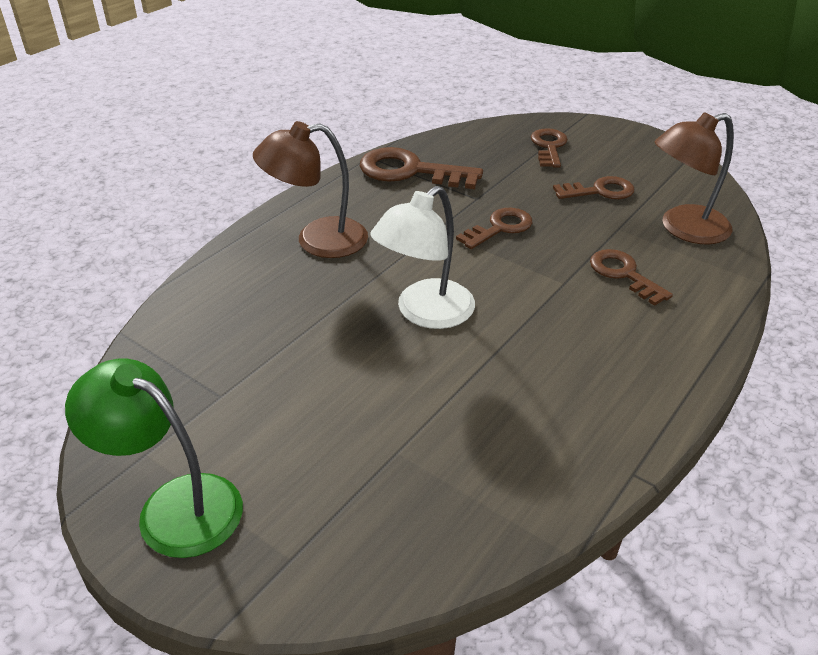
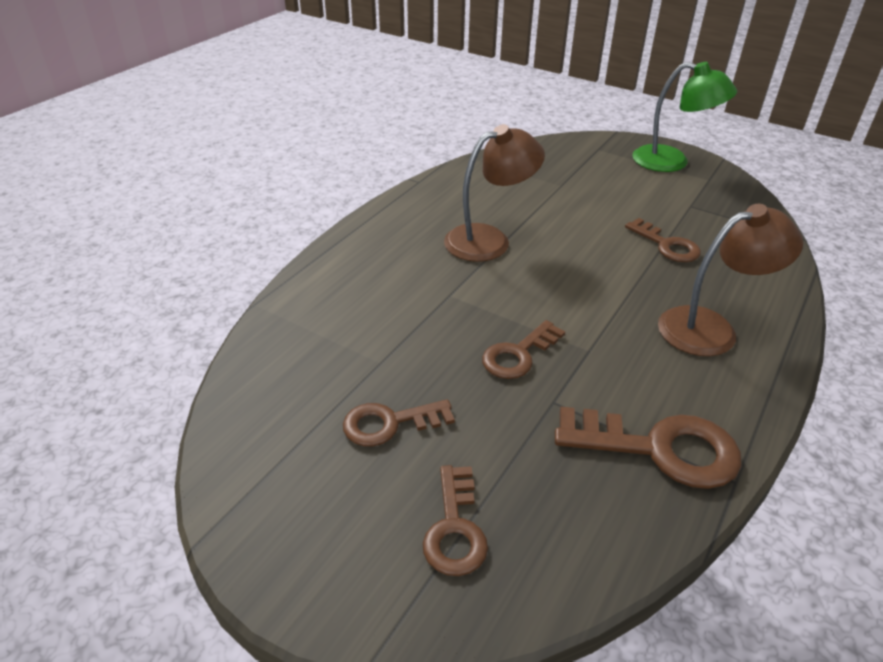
camera: 175 degrees right, 0 degrees up
(425, 313) = (572, 262): white lamp -> none
(623, 274) = (390, 305): brown key -> brown key (667, 245)
(683, 229) = (303, 365): brown lamp -> brown lamp (489, 239)

